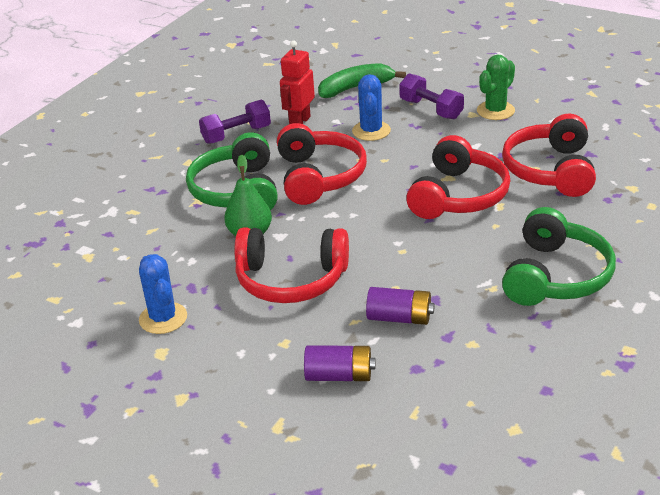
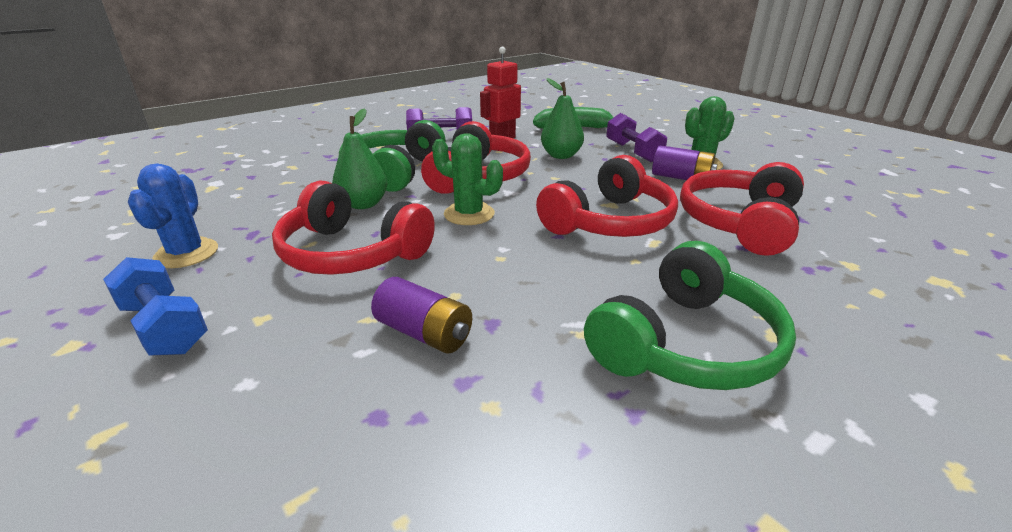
camera: 20 degrees right, 5 degrees down
(228, 368) = (164, 327): none -> blue dumbbell
(339, 376) = (267, 387): purple battery -> purple battery (681, 178)
(346, 219) = (469, 214): none -> green cactus
(371, 131) = (561, 156): blue cactus -> green pear

